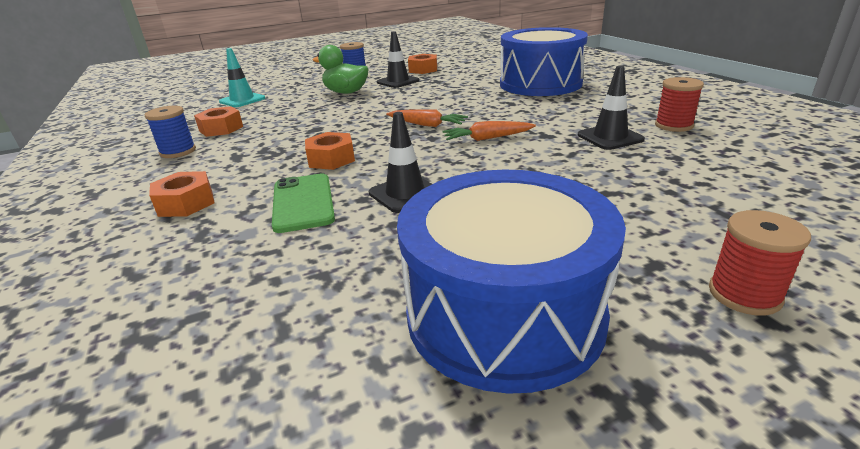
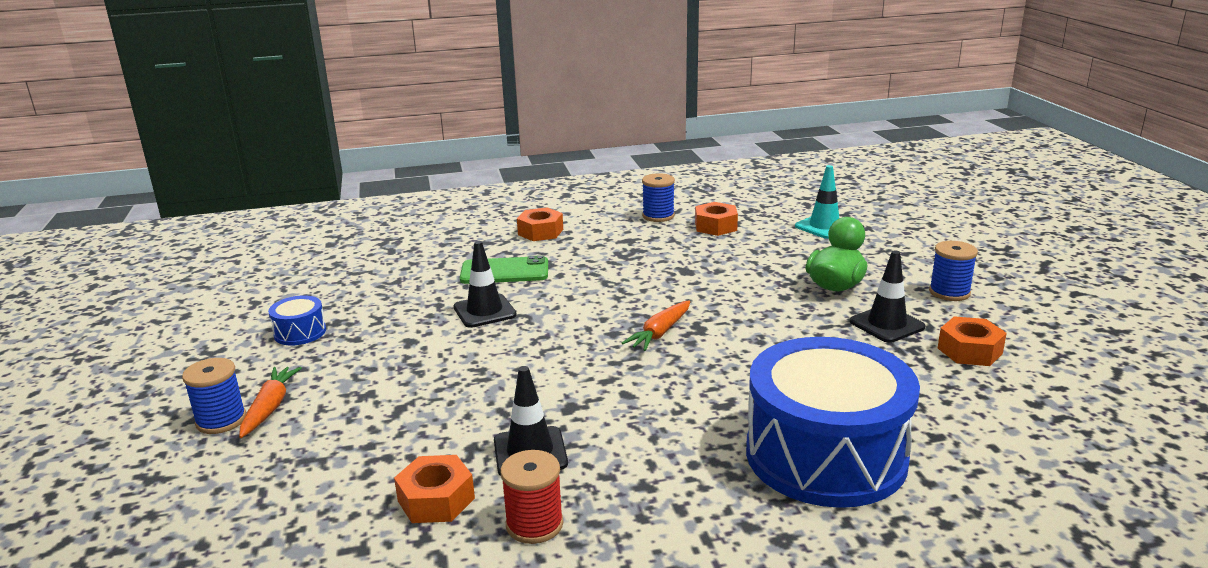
camera: 100 degrees right, 5 degrees down
(331, 159) = (589, 280): orange nut -> orange nut (436, 499)
(487, 138) = (587, 366): orange carrot -> orange carrot (270, 408)
(504, 313) = (300, 332): blue drum -> blue drum, size x0.41
(744, 294) = (221, 420): red spool -> blue spool

